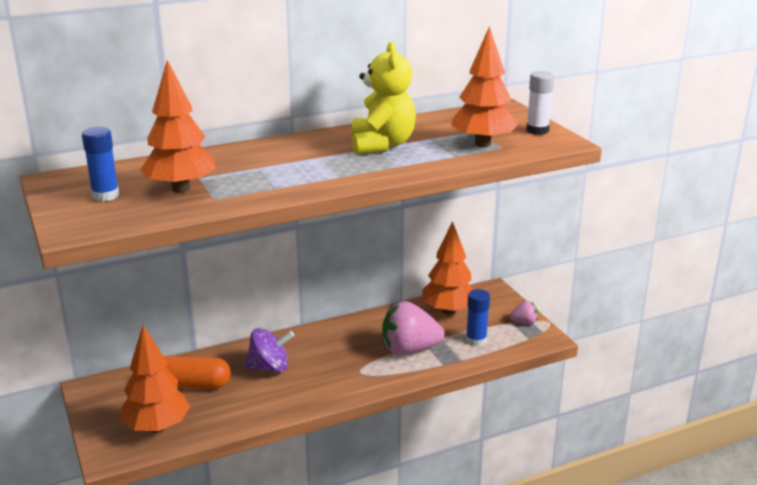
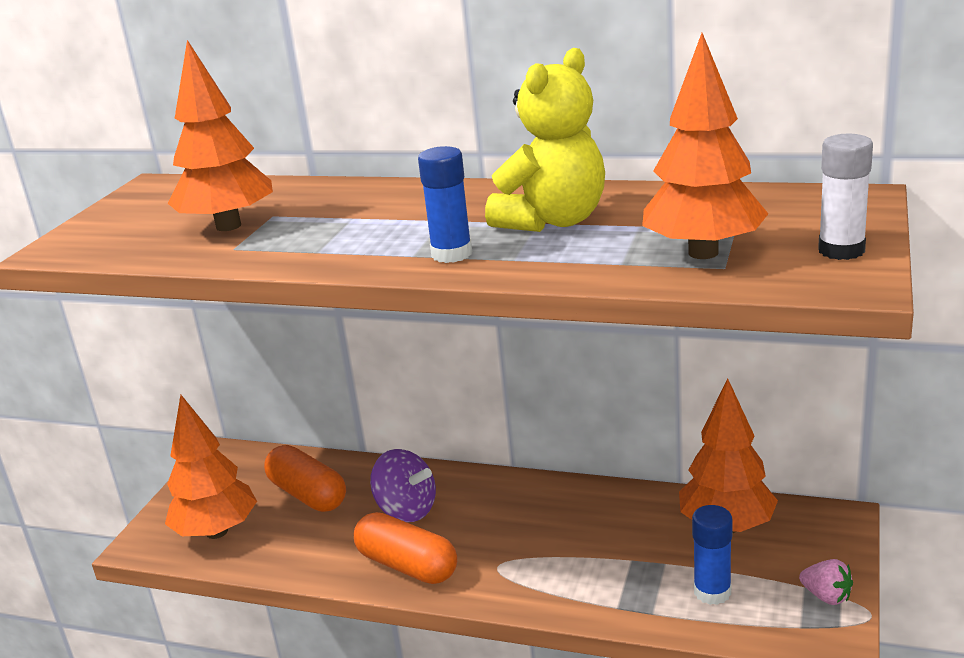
camera: 45 degrees right, 0 degrees up
(105, 195) = (154, 216): blue glue stick -> blue glue stick (451, 254)
(309, 392) = (407, 565): none -> orange capsule
(409, 349) = (600, 562): pink strawberry -> none

